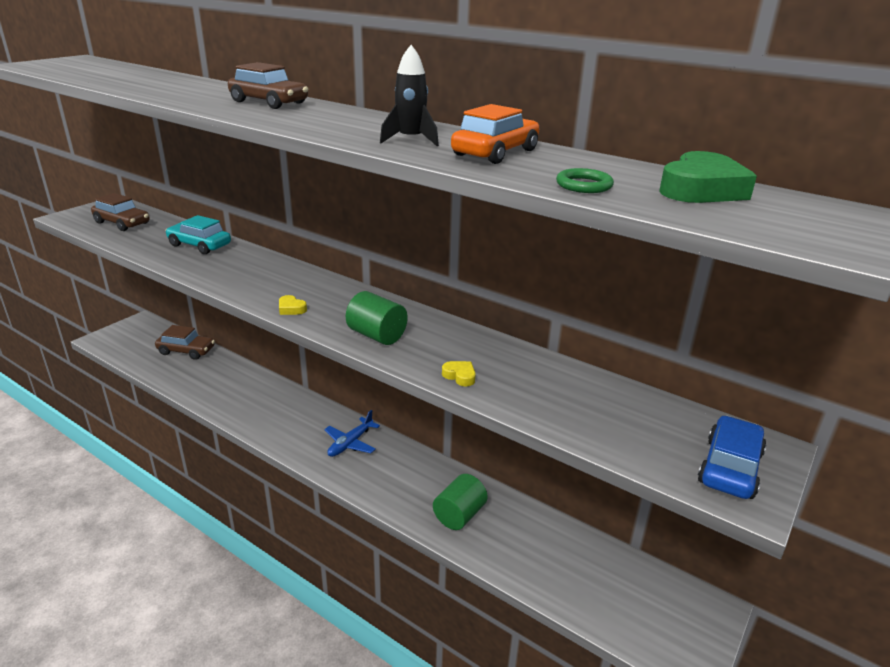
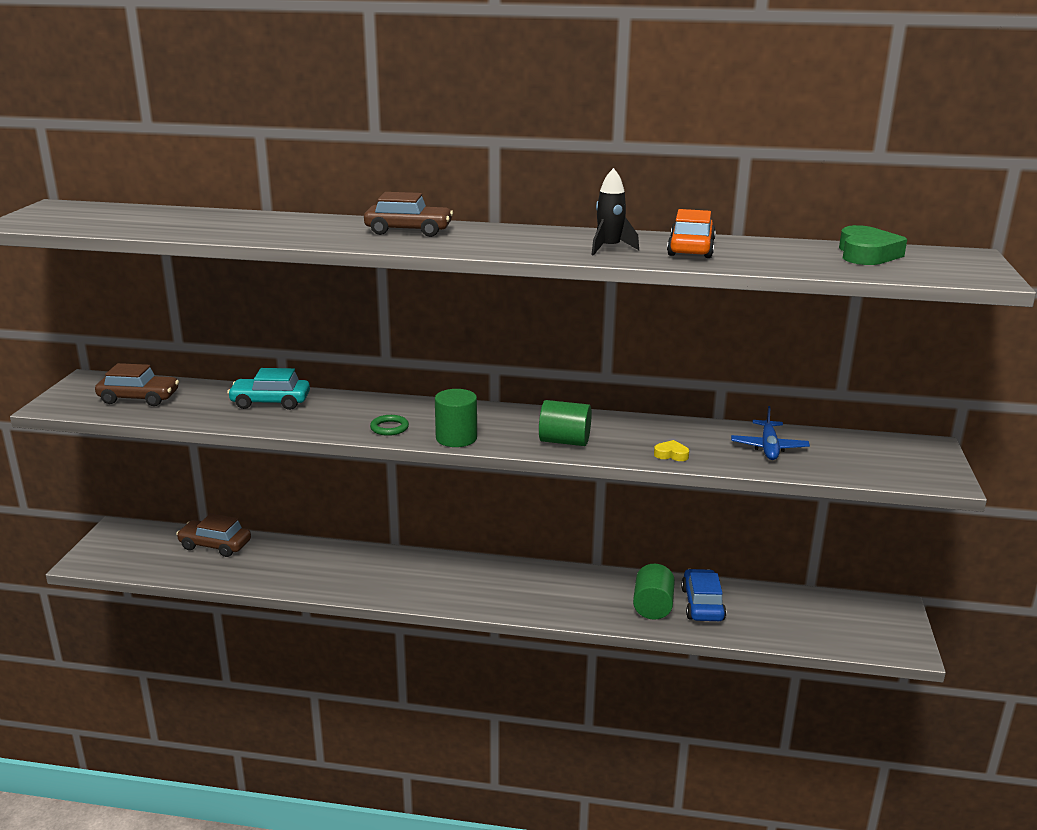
camera: 25 degrees left, 5 degrees down
(186, 351) = (215, 545): brown car -> brown car turned 150 degrees counterclockwise
(291, 309) = (456, 438): yellow heart -> green cylinder
(350, 443) = (496, 580): blue plane -> blue plane (768, 447)
(584, 185) = (794, 264): green ring -> green ring (389, 428)
(729, 468) = (917, 464): blue car -> blue car (702, 604)

